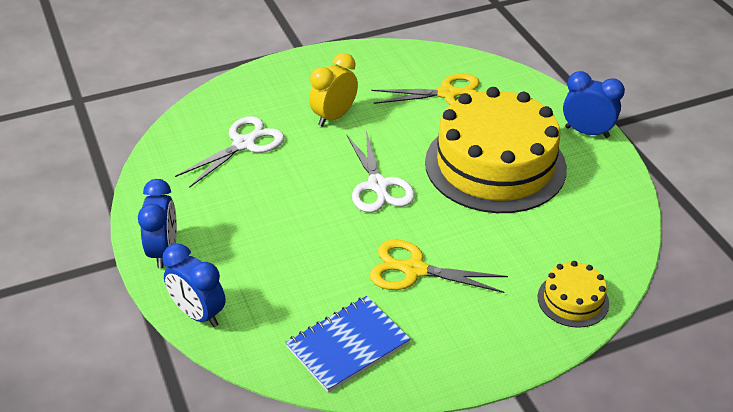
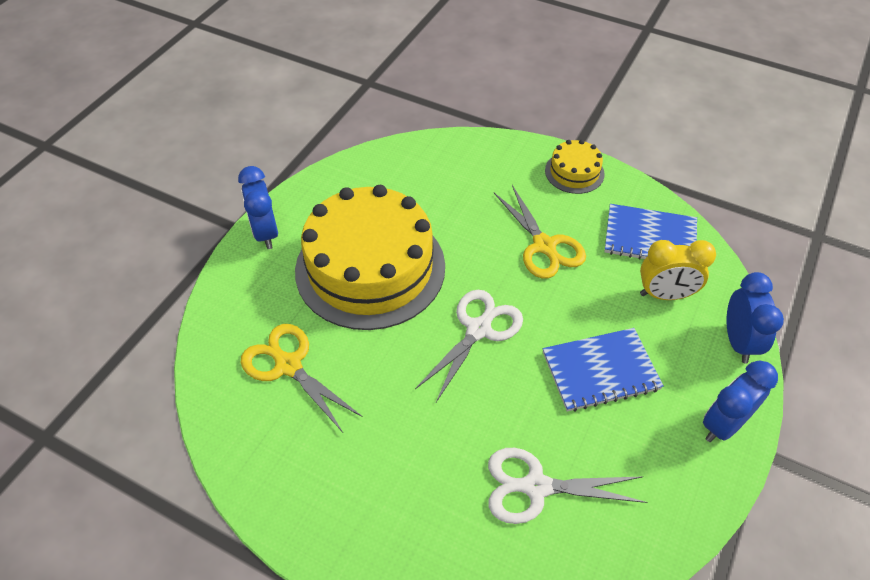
camera: 130 degrees left, 10 degrees up
(274, 222) = (600, 371): none -> blue notebook
(334, 117) = (415, 439): yellow clock -> yellow clock (665, 295)
(573, 300) = (477, 154): yellow cake -> yellow cake (574, 172)

